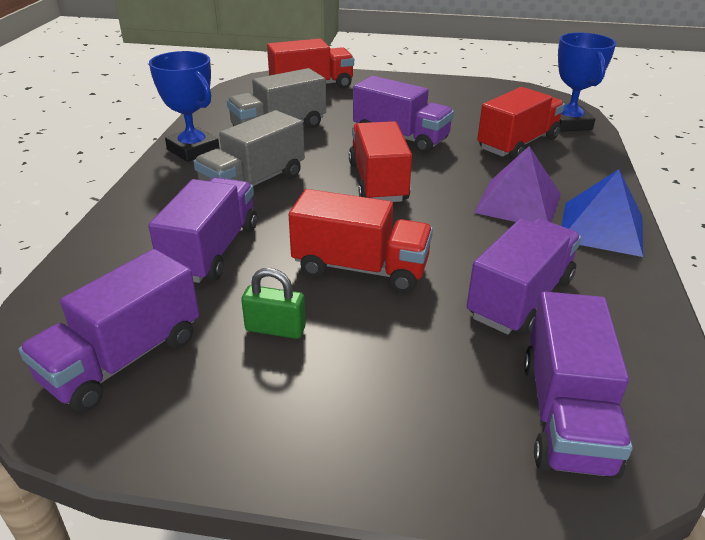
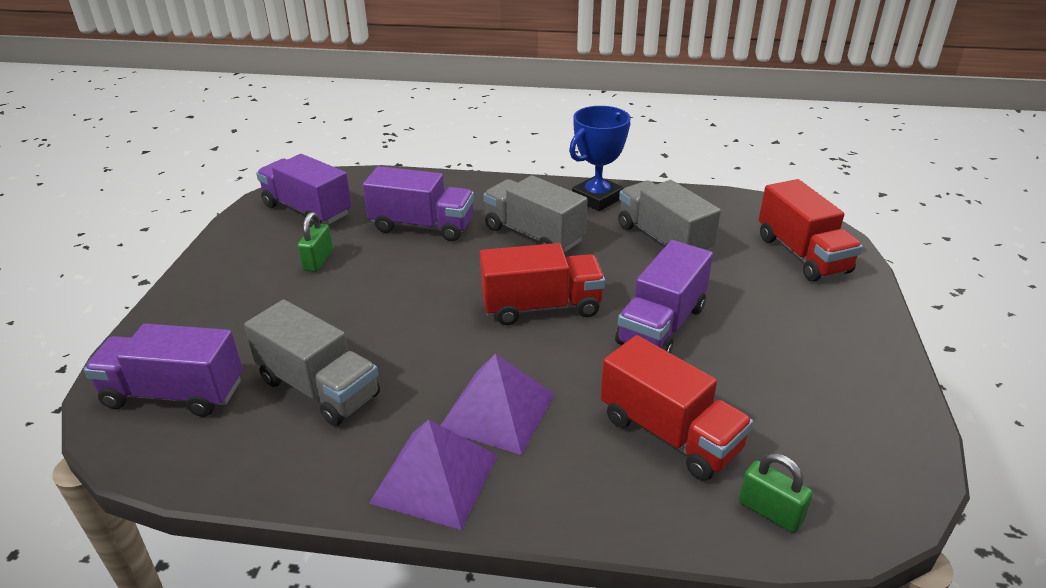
camera: 90 degrees right, 0 degrees up
(360, 268) = (385, 297): red truck -> none
(520, 298) = (319, 388): purple truck -> grey truck
(569, 124) = (770, 511): blue trophy -> green padlock
(602, 228) = (435, 478): blue pyramid -> purple pyramid

